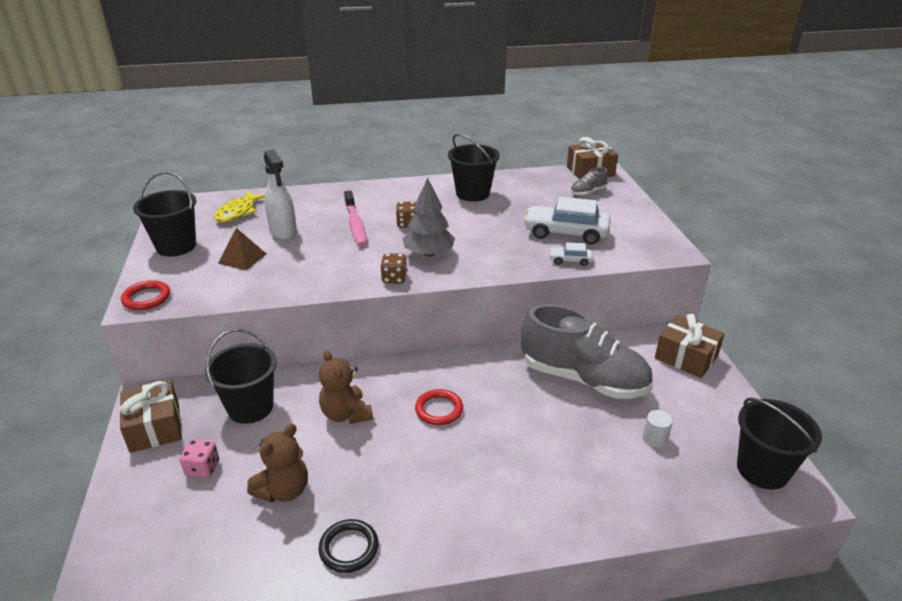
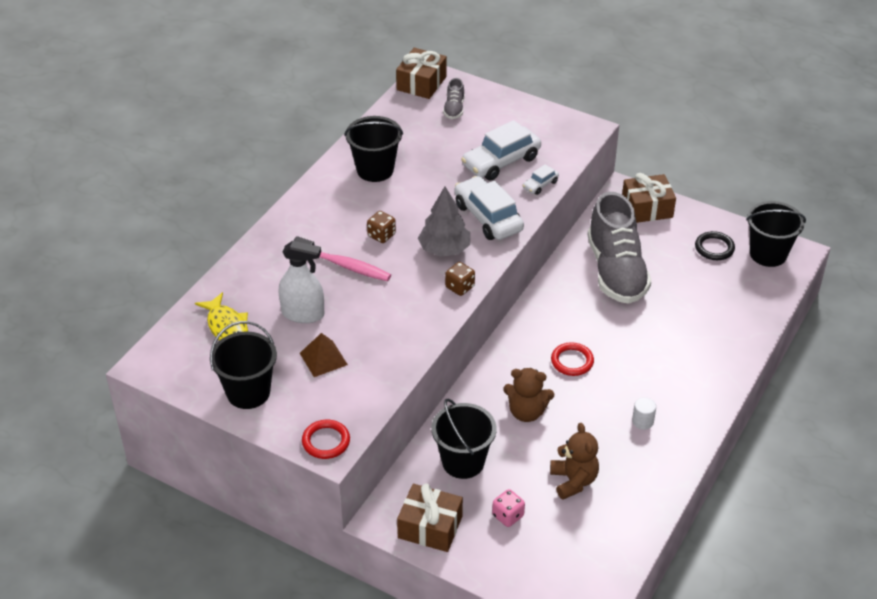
camera: 50 degrees left, 10 degrees up
(349, 548) = (655, 472): black ring -> black ring (714, 248)
(494, 255) = (488, 217): none -> white car
(583, 379) = (616, 271): grey shoe -> grey shoe turned 105 degrees clockwise
(655, 438) = (701, 278): white cylinder -> white cylinder (642, 421)

